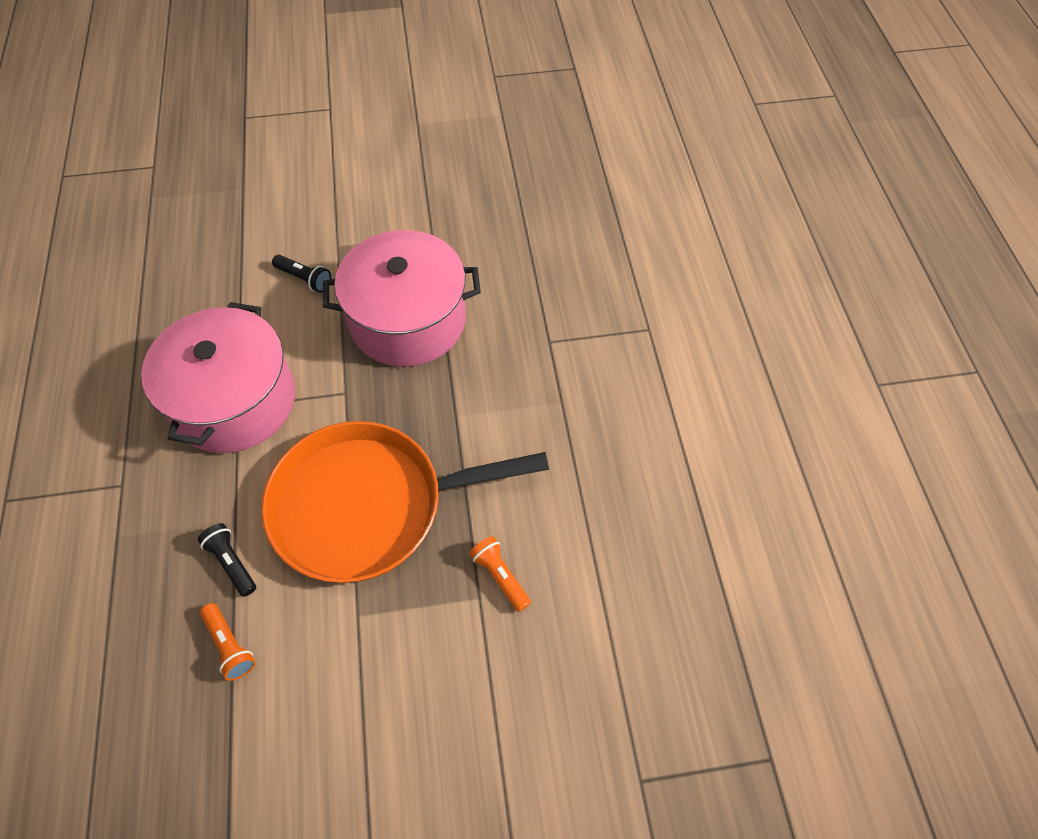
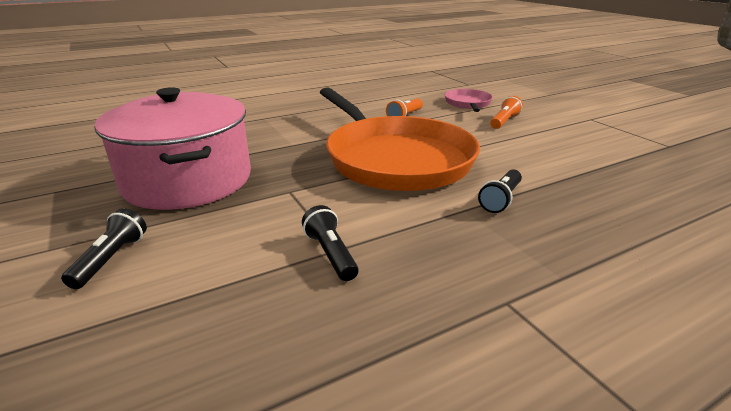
camera: 110 degrees left, 30 degrees down
(229, 646) = (558, 182): orange flashlight -> orange flashlight (504, 121)
(234, 400) = (331, 254): pink pot -> black flashlight
(524, 706) = (468, 103): none -> pink pan

